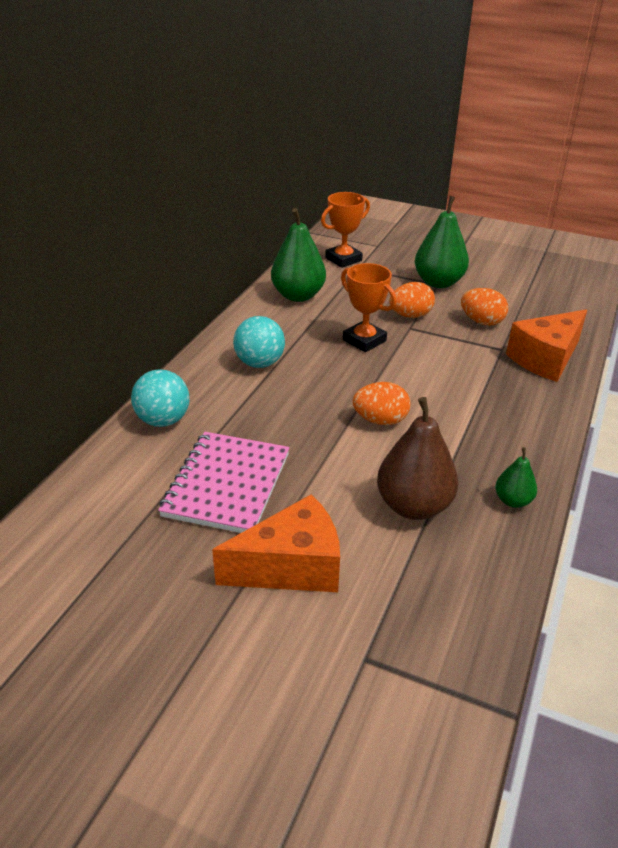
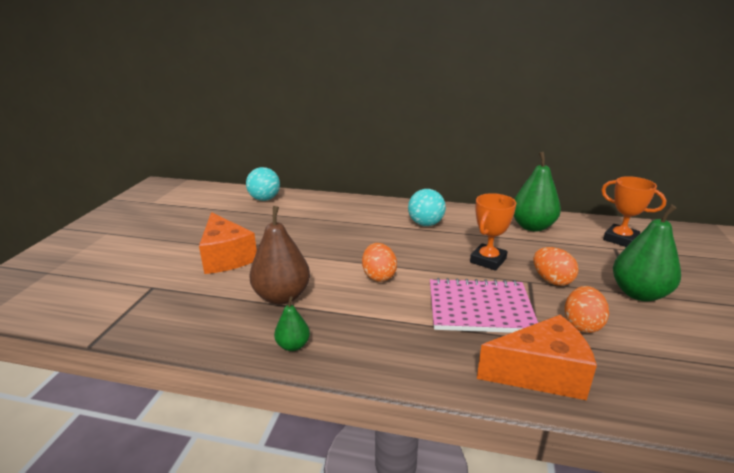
camera: 80 degrees right, 10 degrees down
(163, 420) = (348, 205): turquoise ball -> turquoise ball (264, 199)
(227, 484) = (295, 230): pink notebook -> pink notebook (479, 308)
(546, 359) = (540, 373): orange cheese -> orange cheese turned 135 degrees clockwise

